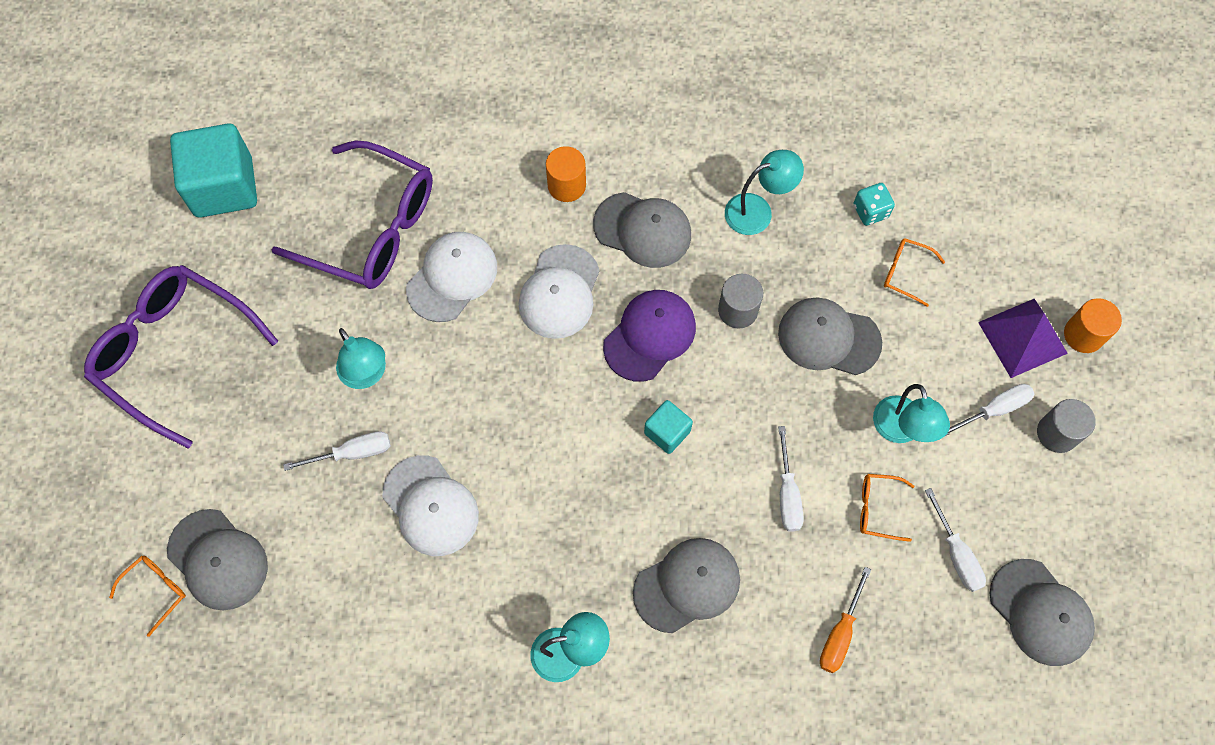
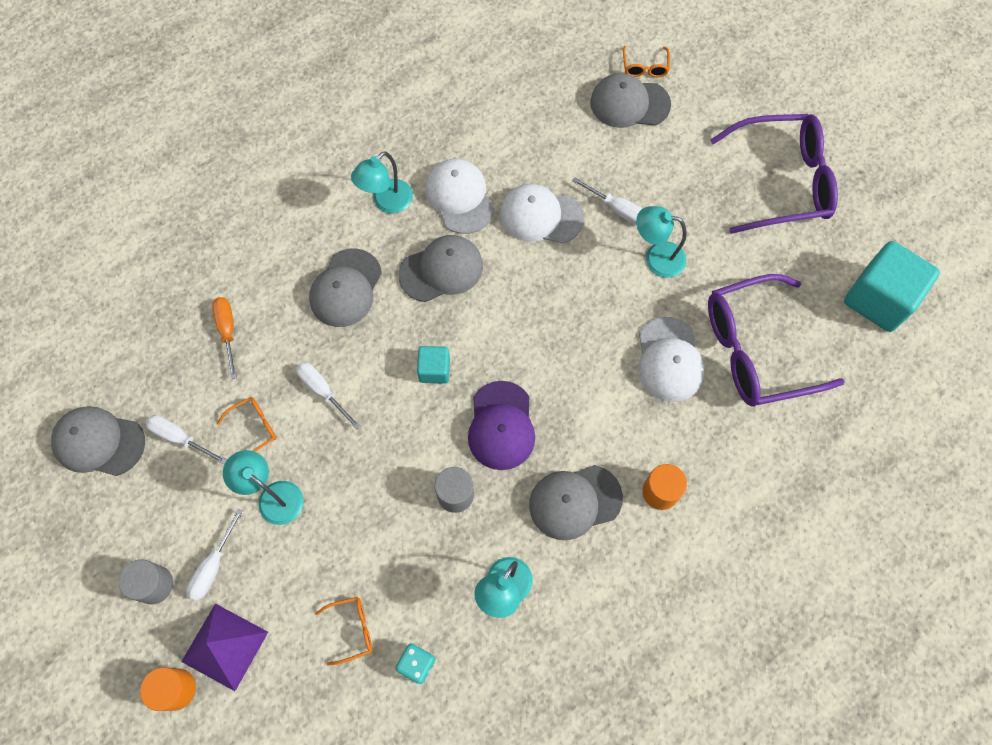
camera: 140 degrees right, 0 degrees up
(352, 453) = (616, 209): white screwdriver -> white screwdriver turned 90 degrees counterclockwise
(559, 292) = (589, 407): white cap -> white cap (460, 197)
(828, 338) = (373, 526): grey cap -> grey cap (441, 270)

